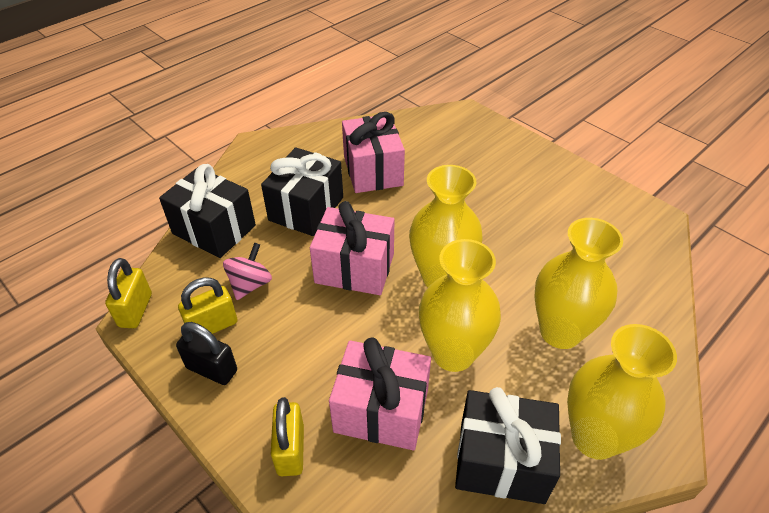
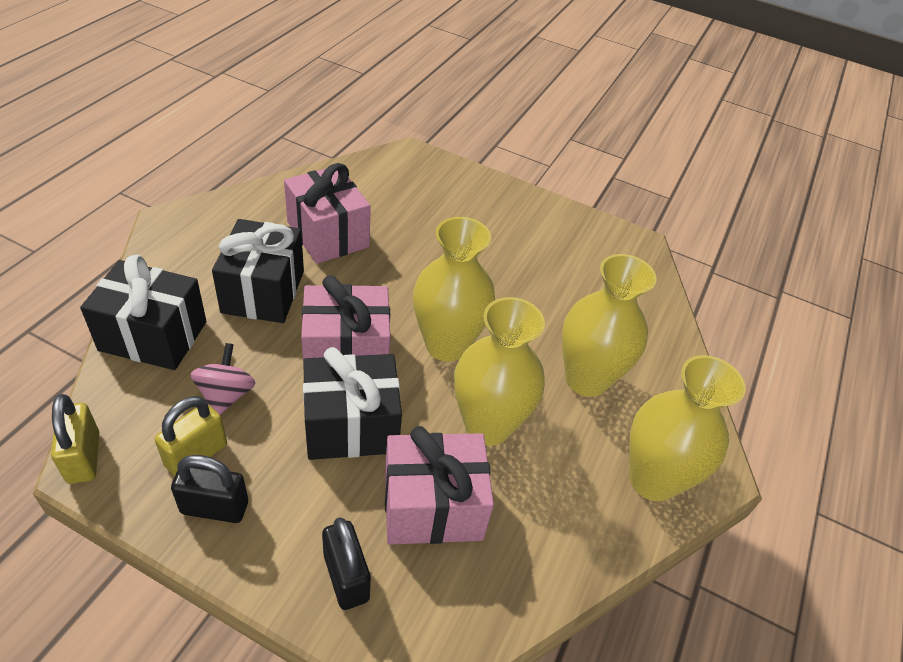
camera: 25 degrees left, 0 degrees up
(290, 450) = (346, 577): yellow padlock -> black padlock
(501, 461) = (574, 528): black gift -> black gift (351, 426)

